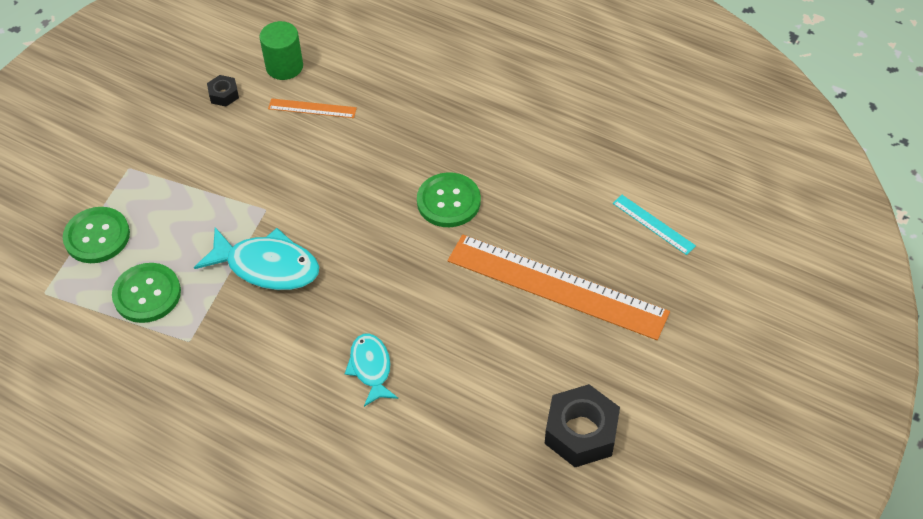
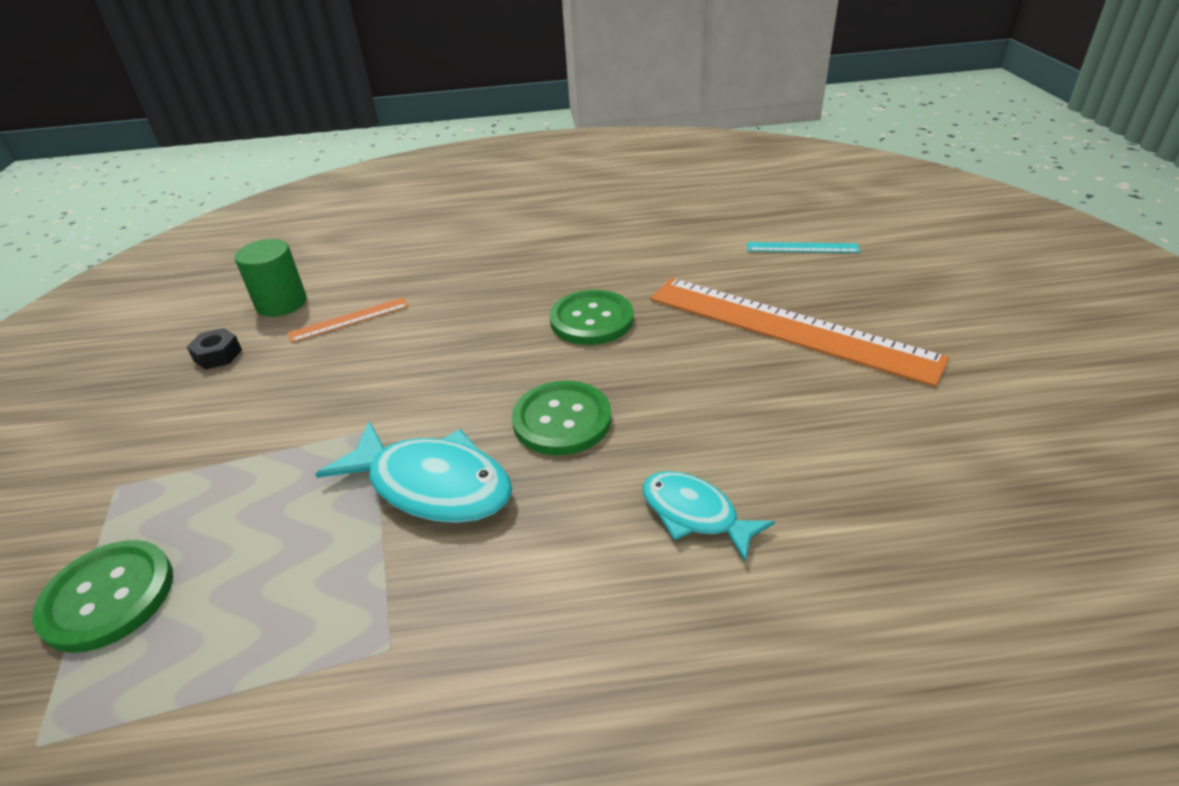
camera: 35 degrees left, 15 degrees down
(147, 294) = (260, 626): green button -> green button (562, 420)
(267, 266) = (432, 485): turquoise fish -> turquoise fish turned 45 degrees clockwise
(556, 286) = (788, 328): orange ruler -> orange ruler turned 45 degrees clockwise
(581, 432) = (1000, 430): black nut -> none

